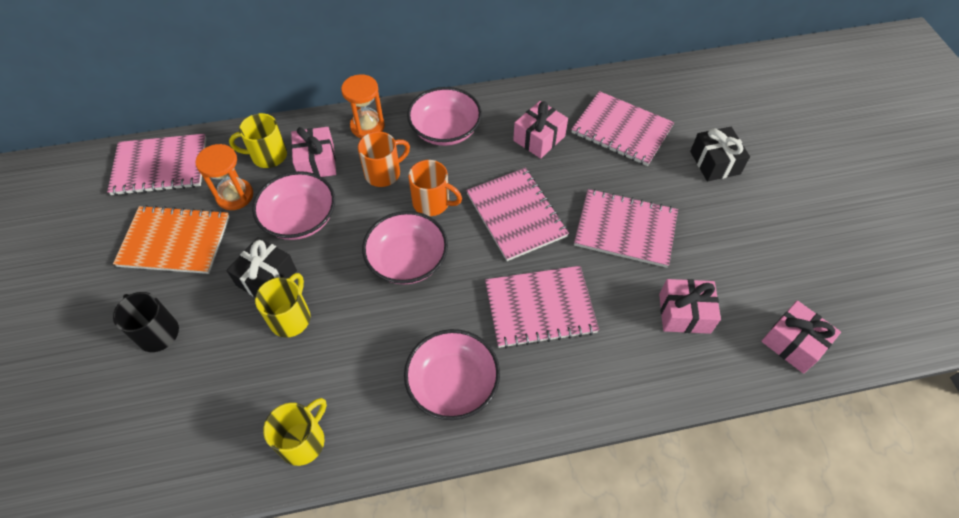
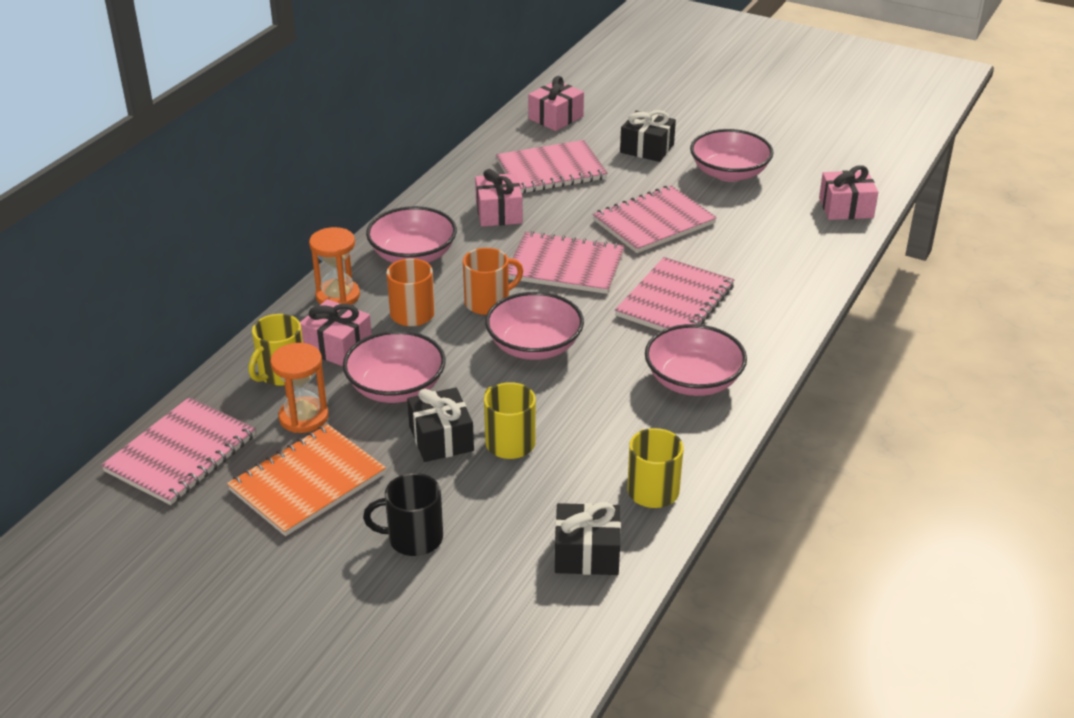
camera: 50 degrees left, 20 degrees down
(205, 445) = (587, 553): none -> black gift
(684, 313) = (765, 238): pink gift -> pink gift (555, 117)
(745, 232) = (729, 173): none -> pink bowl

